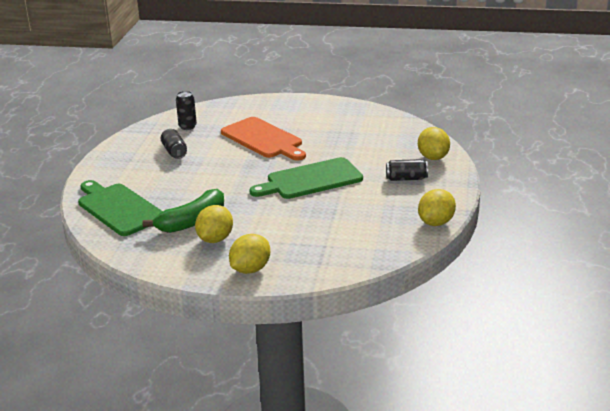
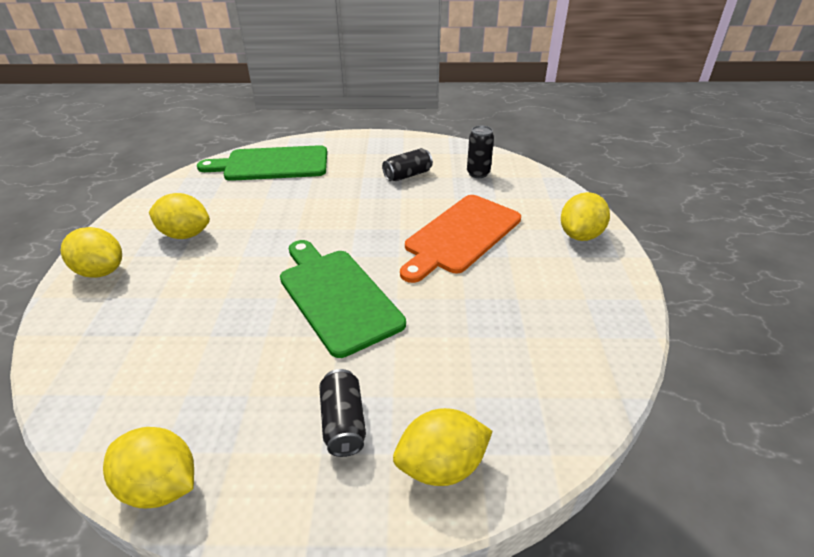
camera: 80 degrees right, 10 degrees up
(119, 208) = (272, 164): green cutting board -> green cutting board turned 135 degrees counterclockwise
(192, 221) = (232, 212): green banana -> none
(279, 105) = (580, 235): none -> yellow lemon

